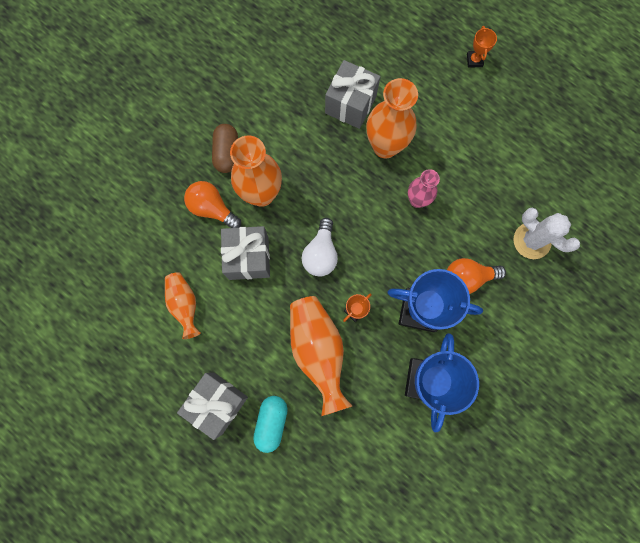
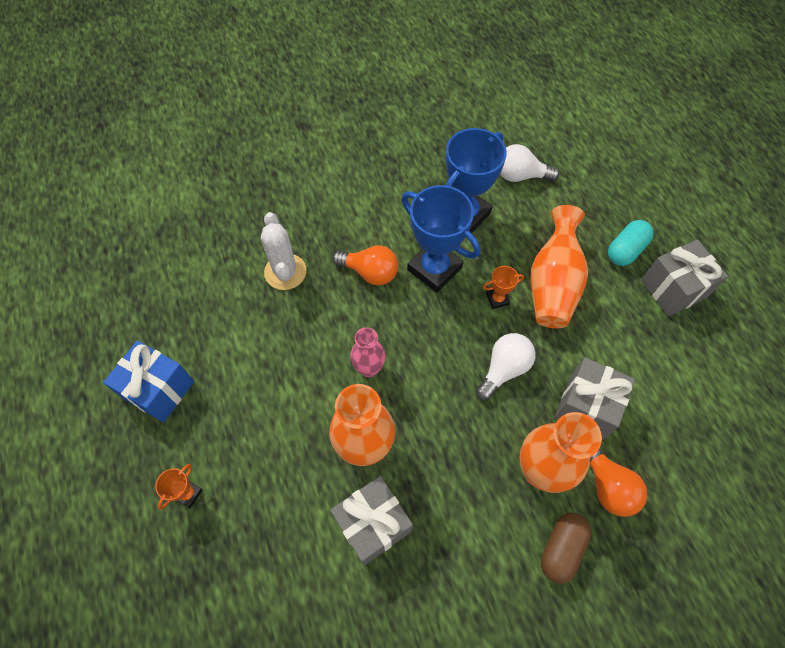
camera: 150 degrees left, 15 degrees down
(185, 304) = (678, 395): orange vase -> none
(400, 456) = (520, 176): none -> white light bulb
(546, 107) = (159, 390): none -> blue gift

